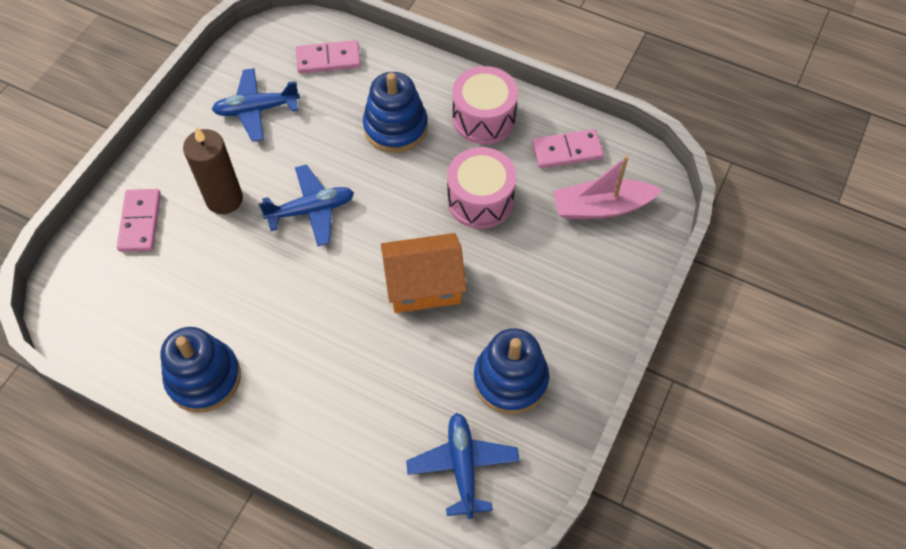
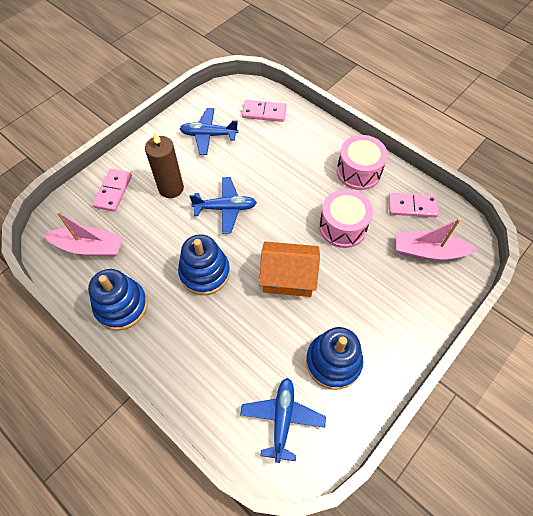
camera: 15 degrees right, 0 degrees up
(131, 309) = (89, 247): none -> pink boat
(395, 127) = (297, 165): blue stacking toy -> blue stacking toy (205, 272)

